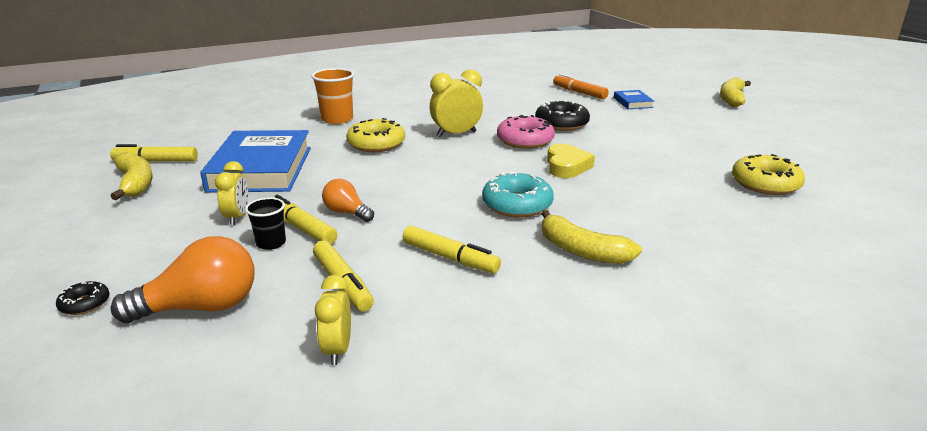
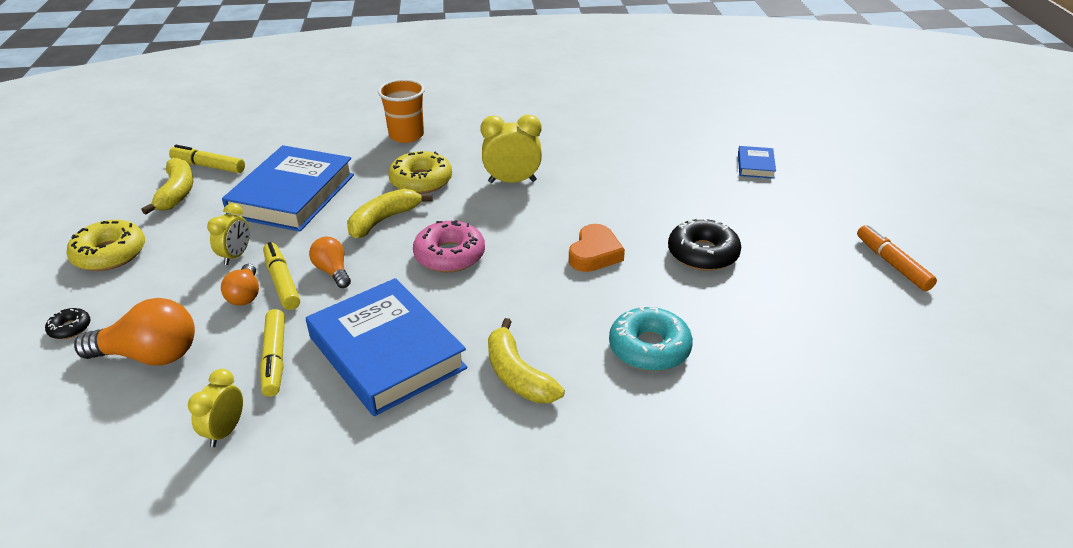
camera: 20 degrees right, 10 degrees up
(271, 243) = (245, 295): black cup -> orange light bulb
(450, 258) = (387, 352): yellow marker -> blue book
(517, 205) = (500, 298): turquoise donut -> turquoise donut (649, 348)
(525, 140) = (579, 205): pink donut -> pink donut (449, 255)
(561, 124) = (640, 186): black donut -> black donut (703, 253)
(566, 166) = (594, 254): yellow heart -> orange heart
(579, 92) = (703, 137): orange marker -> orange marker (892, 264)
(731, 99) = (891, 181): yellow banana -> yellow banana (383, 220)
(765, 184) = (803, 330): yellow donut -> yellow donut (110, 254)

